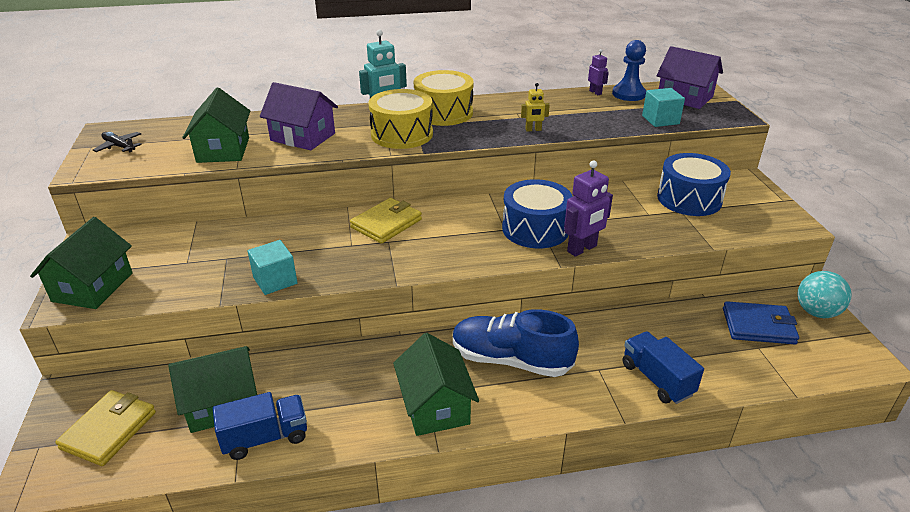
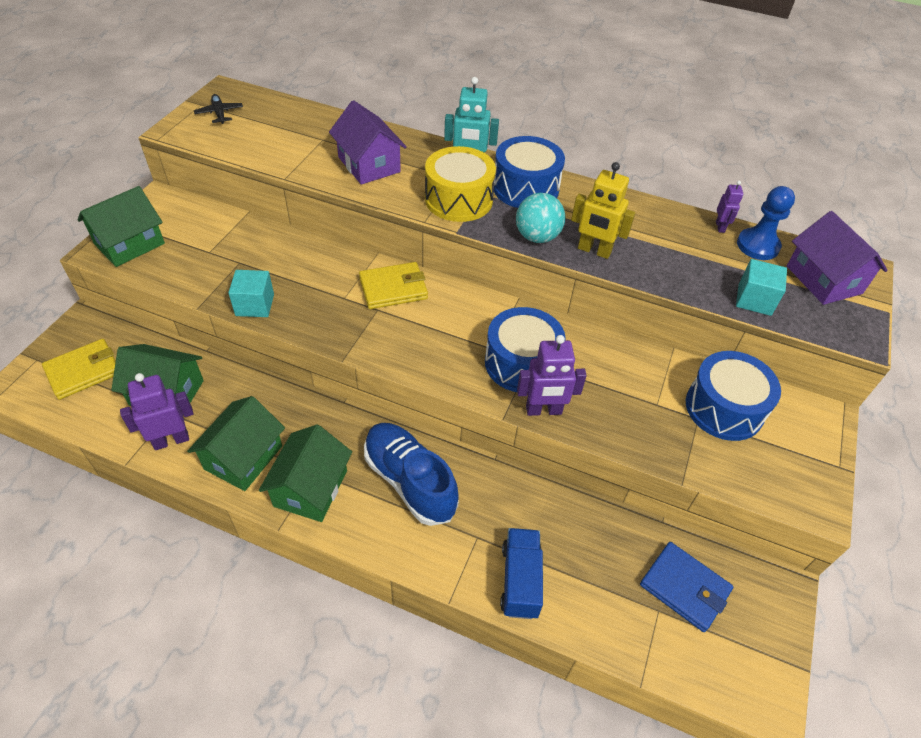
camera: 30 degrees right, 15 degrees up
(223, 150) = (292, 152): green house -> green house (243, 457)
(265, 438) = (171, 440): blue truck -> purple robot
(443, 113) = (525, 188): yellow drum -> blue drum
(533, 130) = (594, 251): yellow robot -> yellow robot, size x1.77
(816, 312) = (770, 611): turquoise ball -> turquoise ball (537, 237)

